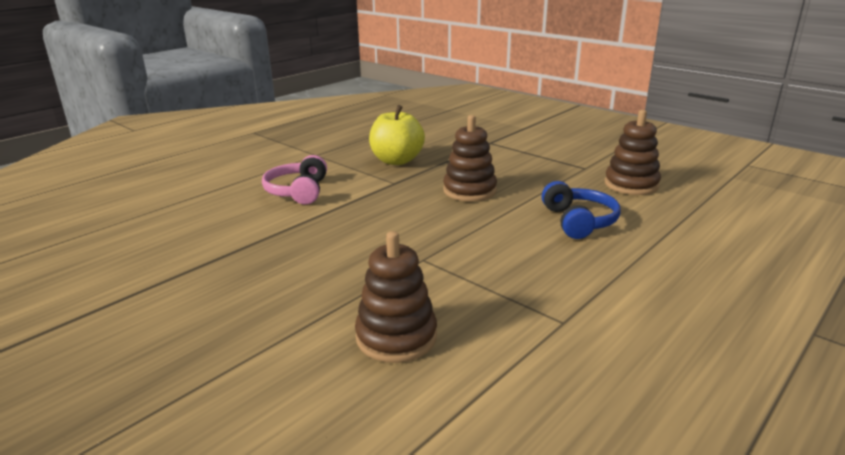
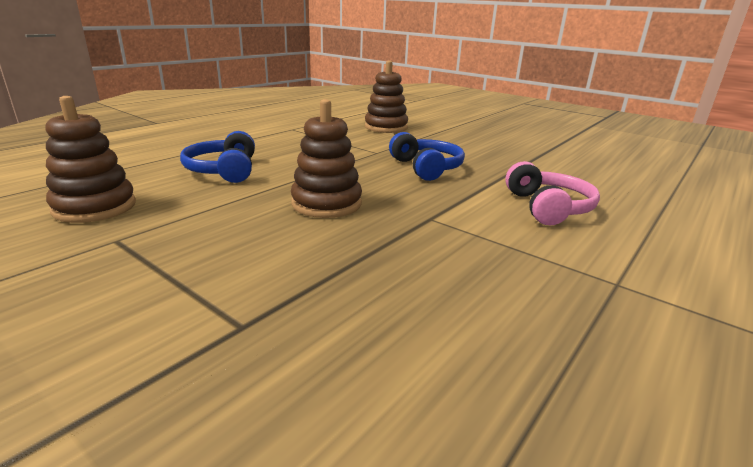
camera: 175 degrees right, 0 degrees up
(373, 232) = (426, 168): none -> blue headphones
(396, 160) = (447, 262): yellow apple -> none

